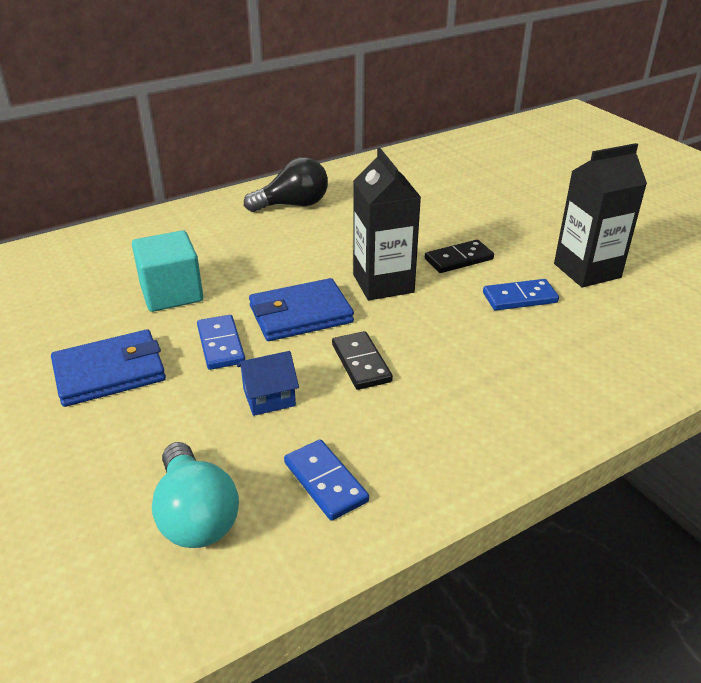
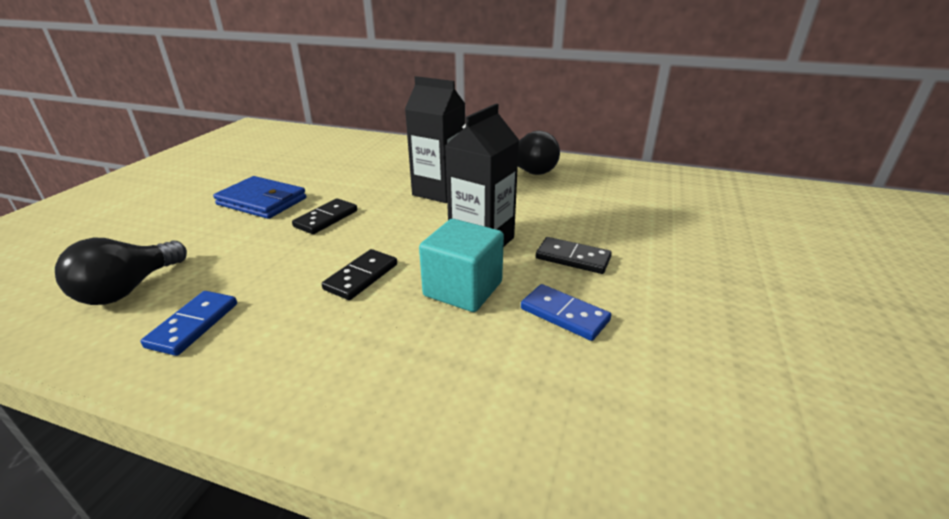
camera: 50 degrees right, 5 degrees down
(171, 293) = (364, 182): turquoise cube -> turquoise cube (463, 289)
(196, 515) = (129, 289): turquoise light bulb -> black light bulb
(221, 345) = (326, 219): blue domino -> black domino
(269, 397) = (281, 259): blue house -> none
(301, 314) = (395, 229): blue wallet -> none
(587, 270) = (684, 337): black carton -> black carton (439, 191)

